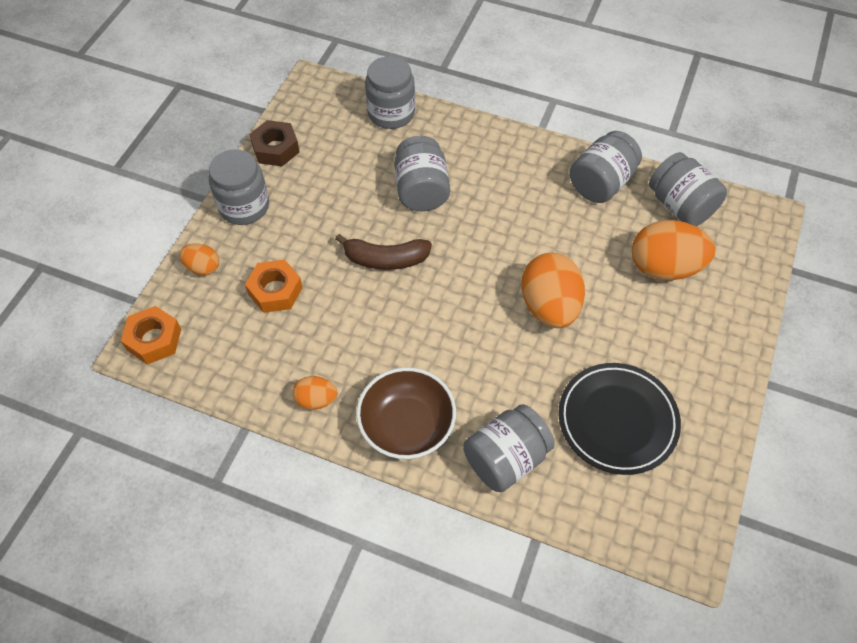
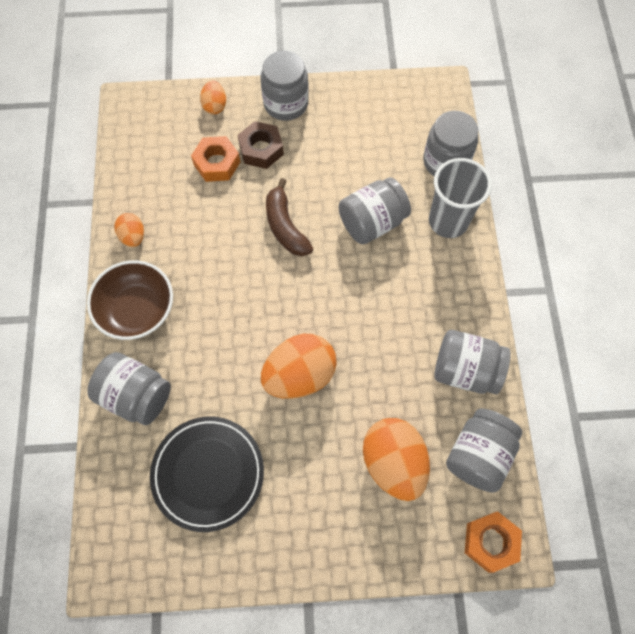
camera: 65 degrees right, 10 degrees up
(154, 339) = (139, 108): orange nut -> orange nut (490, 542)
(276, 149) = (356, 96): brown nut -> brown nut (261, 149)
(452, 136) = (448, 221): none -> grey cup

